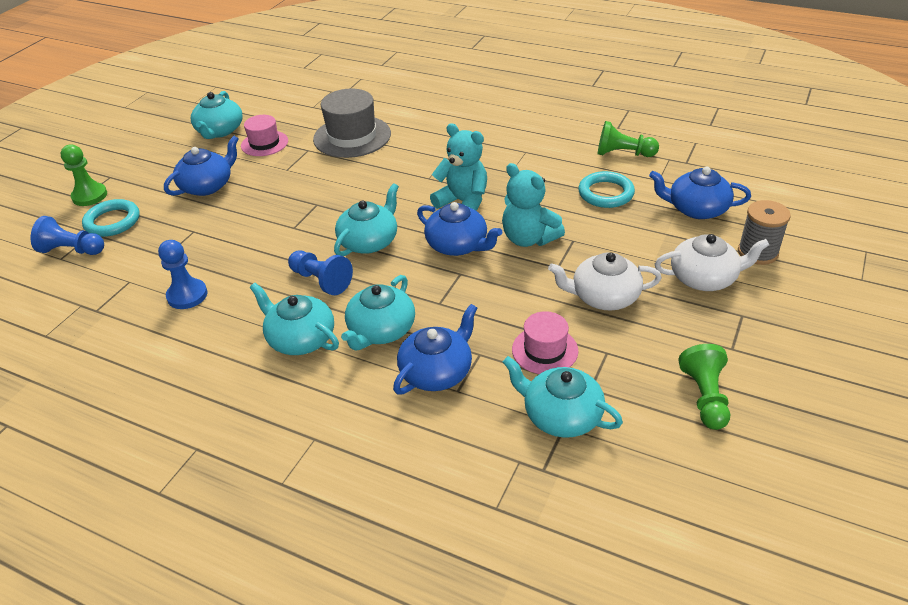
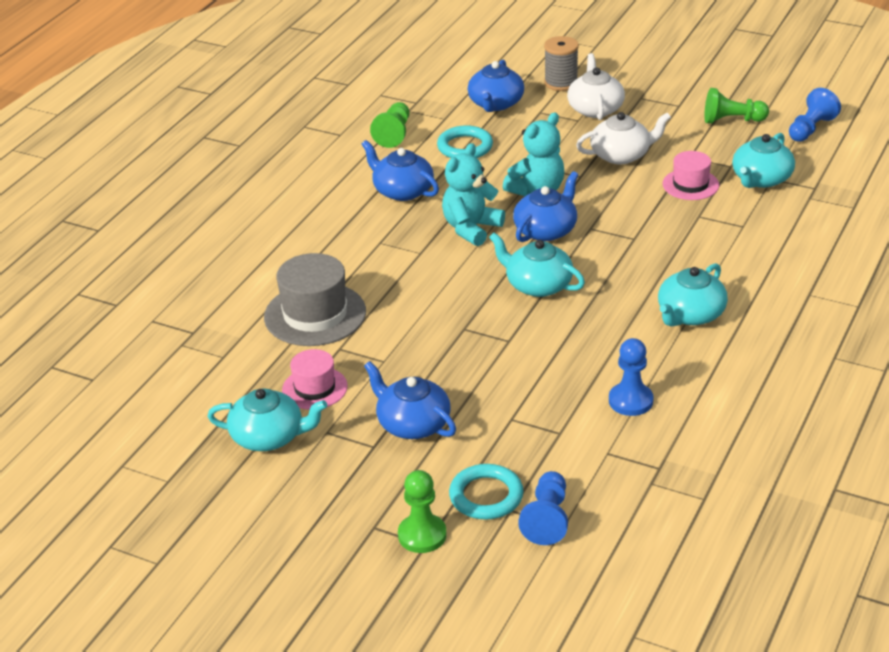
camera: 90 degrees left, 5 degrees down
(321, 280) = (603, 311): blue pawn -> blue pawn (811, 129)
(381, 330) = (674, 268): turquoise teapot -> none
(437, 372) = (723, 236): blue teapot -> blue teapot (402, 191)
(604, 297) = (621, 155): white teapot -> white teapot turned 105 degrees counterclockwise

